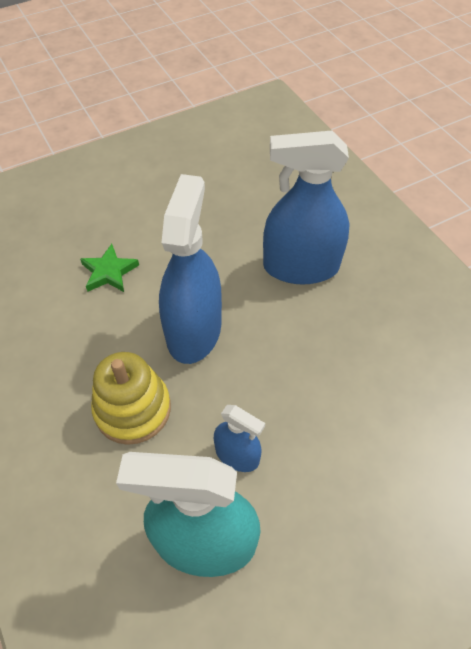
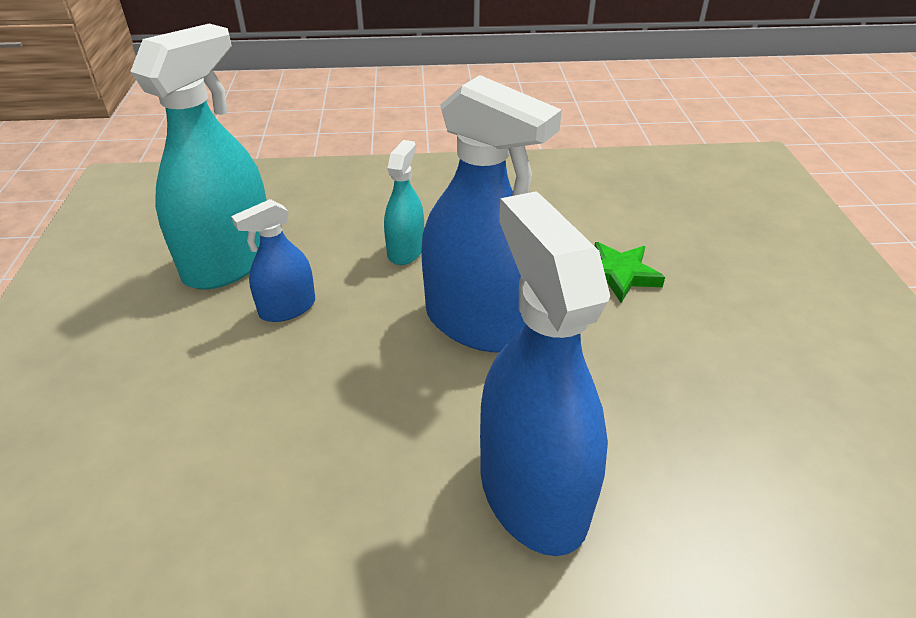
camera: 115 degrees right, 15 degrees down
(133, 409) = (405, 251): yellow stacking toy -> turquoise spray bottle
(300, 267) = (532, 492): blue spray bottle -> blue spray bottle turned 45 degrees counterclockwise

